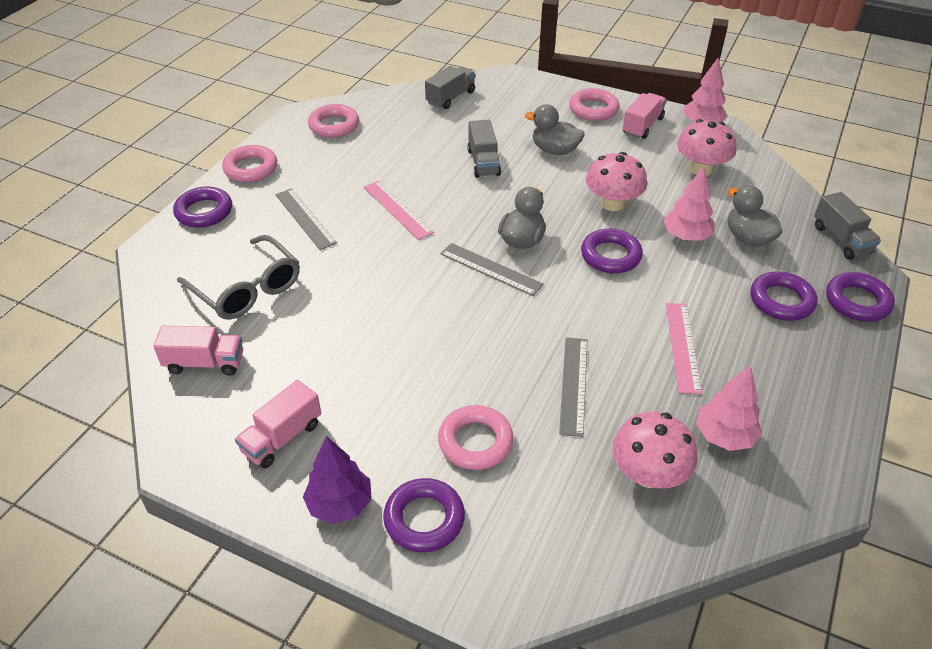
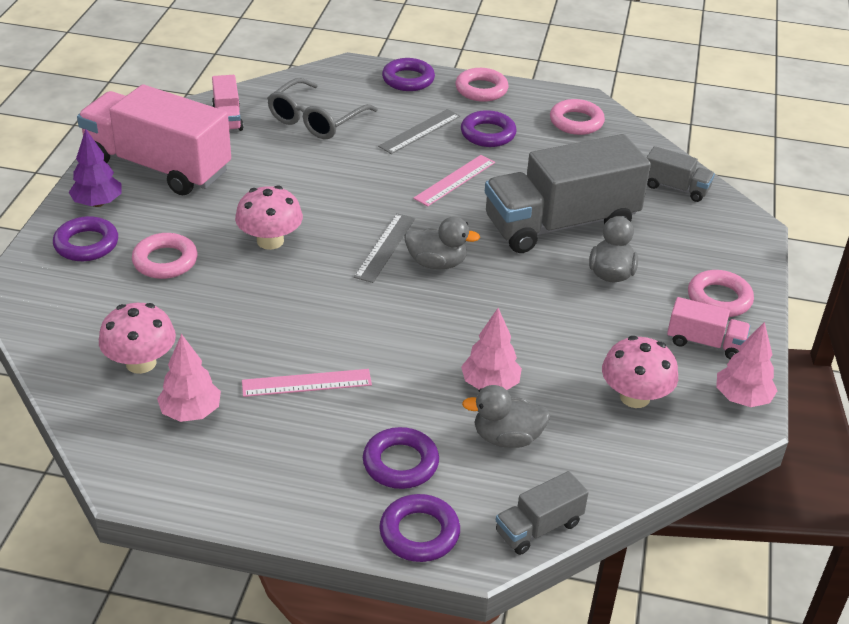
camera: 75 degrees right, 5 degrees down
(282, 437) = (158, 167): pink truck -> pink truck, size x2.21
(483, 162) = (560, 224): grey truck -> grey truck, size x2.21
(573, 385) = (240, 311): grey ruler -> none
(610, 256) = (434, 326): purple ring -> purple ring (488, 134)
(612, 203) = (528, 324): pink mushroom -> pink mushroom (270, 241)
(748, 238) = (507, 438): grey duck -> grey duck turned 135 degrees counterclockwise

